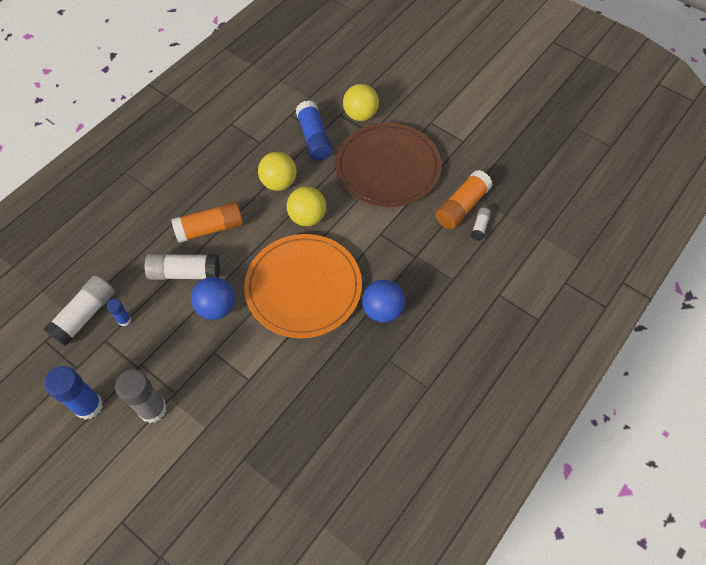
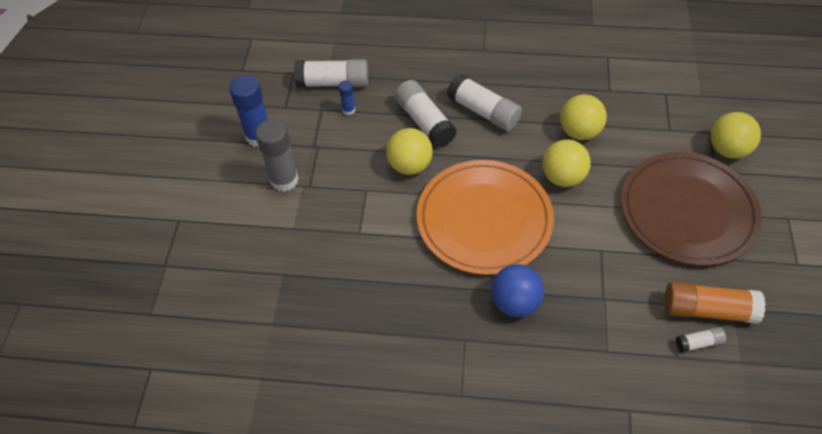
camera: 60 degrees right, 5 degrees down
(210, 228) = (484, 112): orange glue stick -> white glue stick
(216, 307) = (410, 165): blue ball -> yellow ball
(314, 138) = (658, 129): blue glue stick -> none

